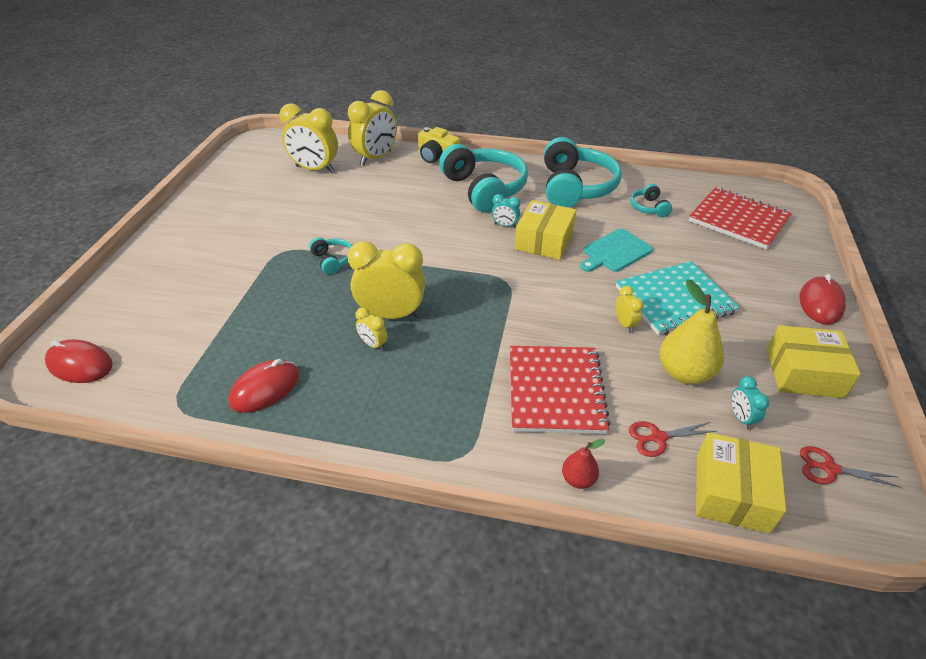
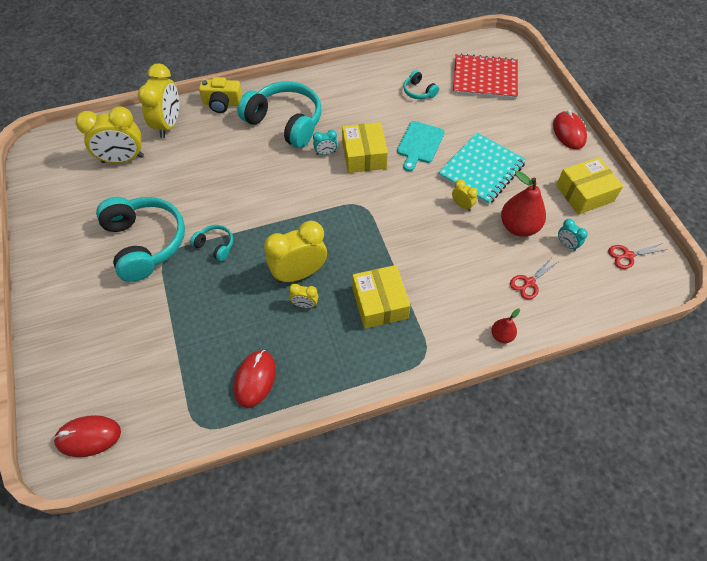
camera: 30 degrees left, 15 degrees up
(555, 391) = (450, 280): red notebook -> none
(575, 187) = (354, 92): turquoise headphones -> turquoise headphones (145, 243)
(684, 373) = (518, 227): yellow pear -> red pear
(731, 493) = (587, 299): yellow box -> yellow box (380, 303)

